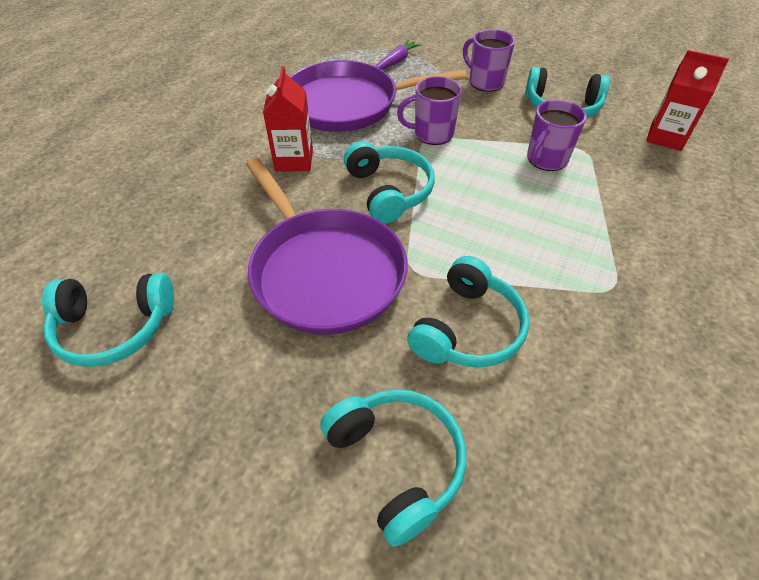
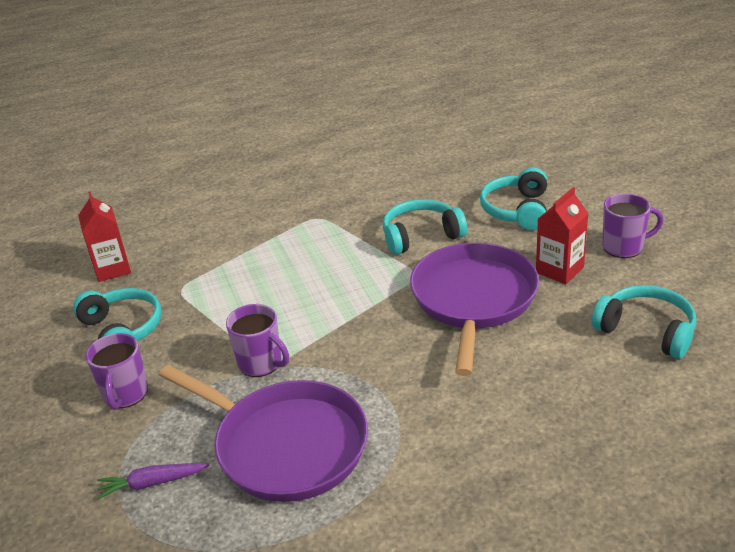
camera: 135 degrees left, 15 degrees down
(294, 160) = (410, 402): red carton -> red carton (559, 270)
(389, 191) = (364, 331): turquoise headphones -> none
(546, 160) = (218, 296): purple mug -> purple mug (624, 247)

